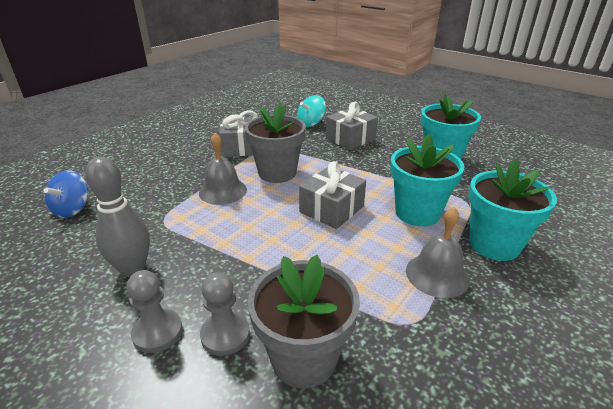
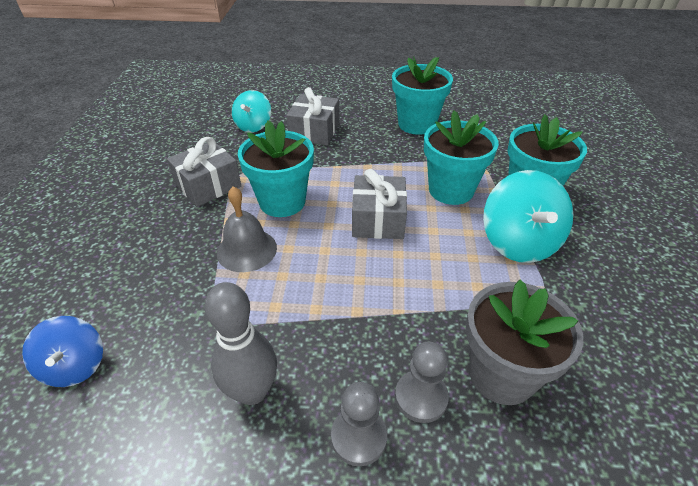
camera: 35 degrees left, 10 degrees up
(277, 173) = (282, 202): grey flower pot -> turquoise flower pot
(437, 274) = (518, 242): grey bell -> turquoise spinning top

